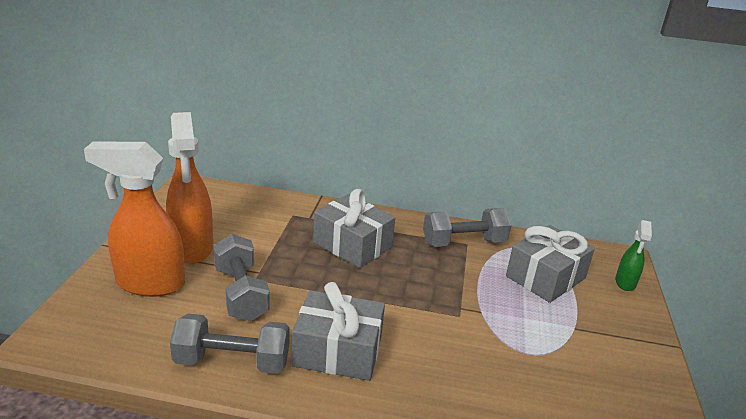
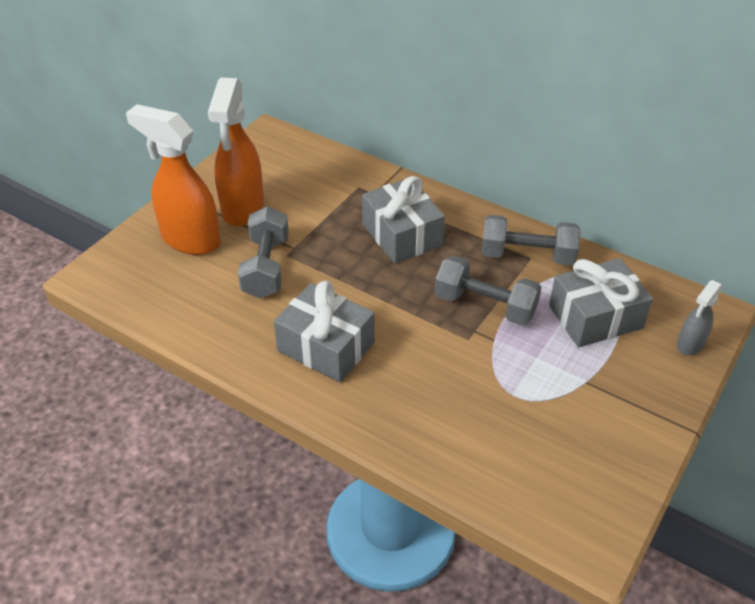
camera: 25 degrees right, 15 degrees up
(232, 361) = (228, 334): grey dumbbell -> grey dumbbell (485, 306)
(625, 283) = (689, 345): green spray bottle -> grey spray bottle

